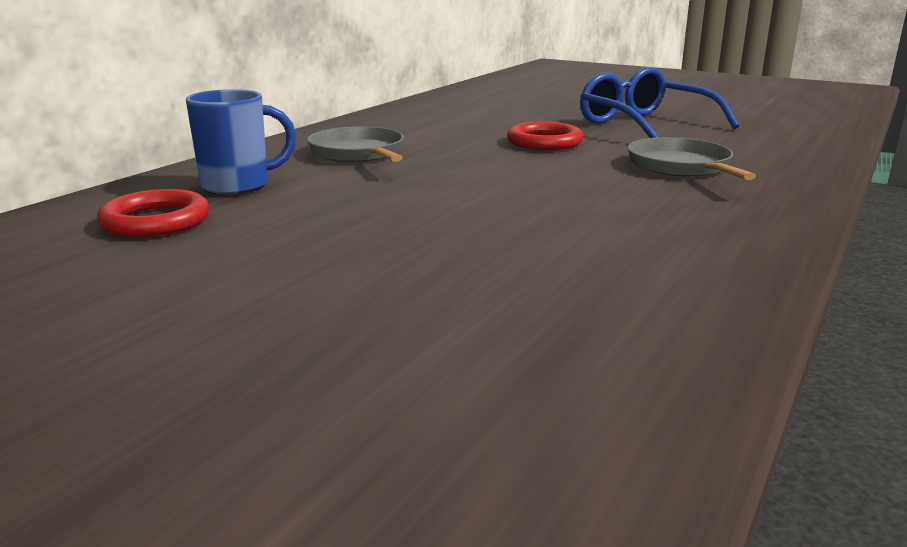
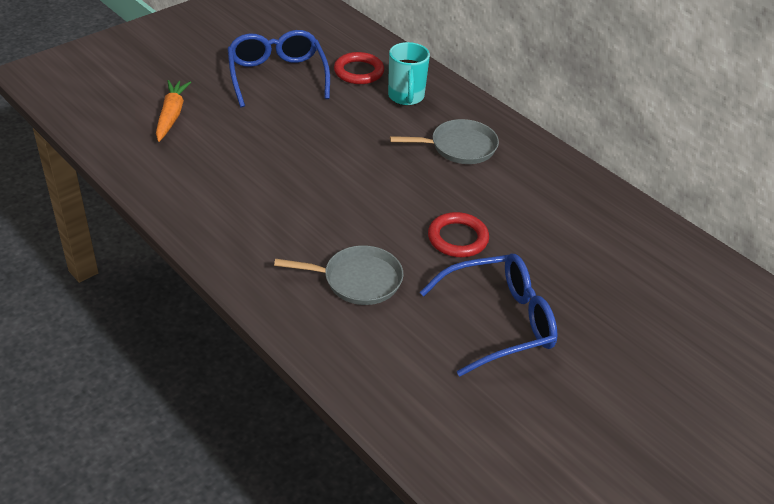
camera: 105 degrees right, 20 degrees up
(186, 283) = (277, 76): none -> blue glasses
(238, 186) = (406, 97): blue mug -> turquoise mug
(430, 368) = (171, 115): none -> orange carrot

